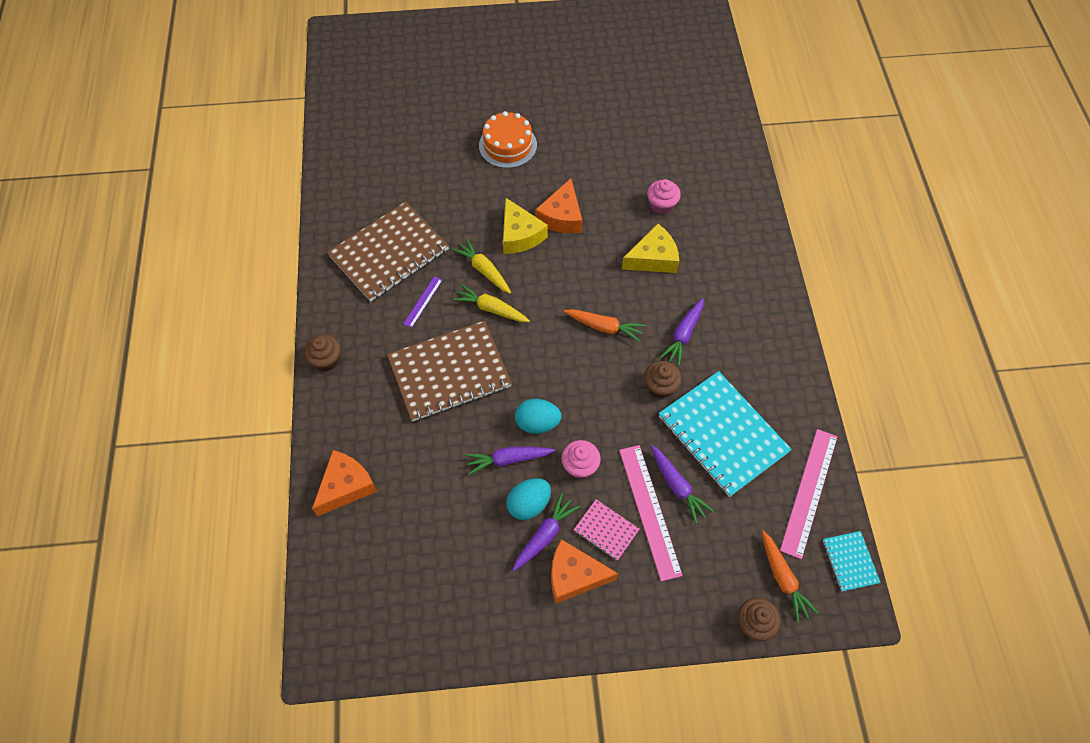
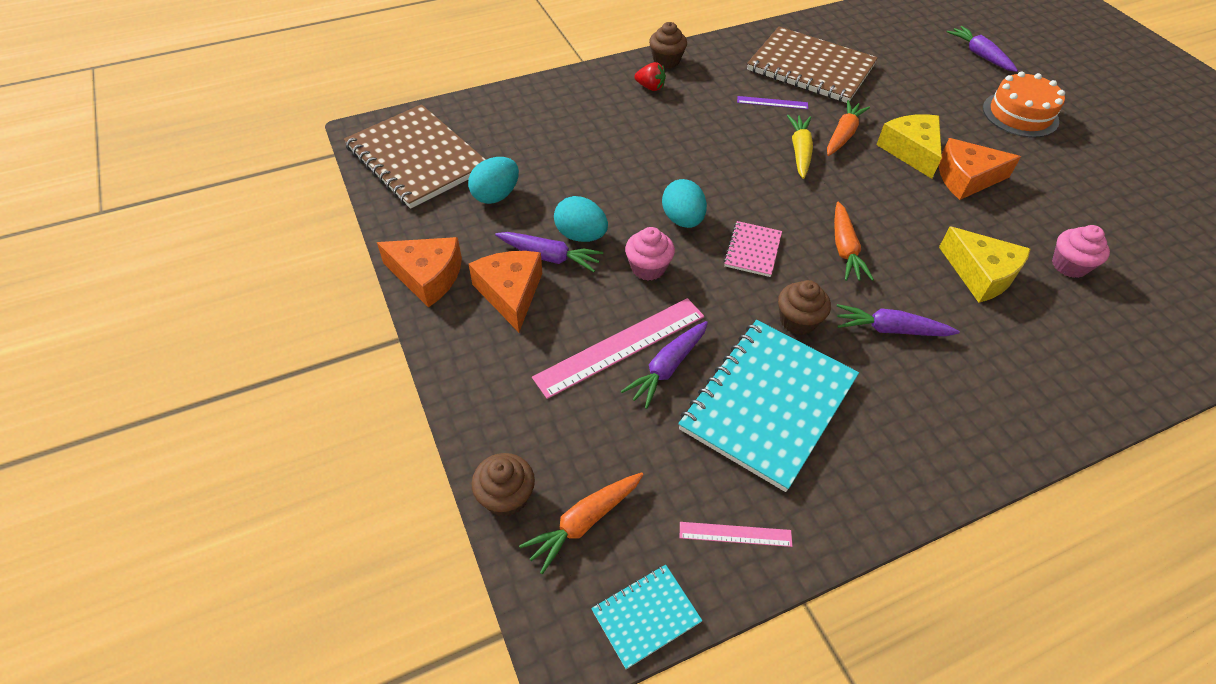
camera: 70 degrees right, 10 degrees down
(346, 486) = (543, 105): orange cheese -> orange cheese (427, 276)
(360, 387) = (650, 87): none -> red strawberry
(449, 372) = (703, 140): brown notebook -> brown notebook (416, 158)
(456, 560) = (496, 195): none -> turquoise egg
(483, 270) = (843, 135): yellow carrot -> orange carrot
(508, 460) = (626, 207): purple carrot -> purple carrot (979, 55)
(520, 235) = (911, 151): yellow cheese -> yellow cheese turned 120 degrees clockwise
(606, 530) = (577, 309): pink notebook -> pink notebook (752, 250)
(809, 492) = (735, 534): pink ruler -> pink ruler, size x0.50

